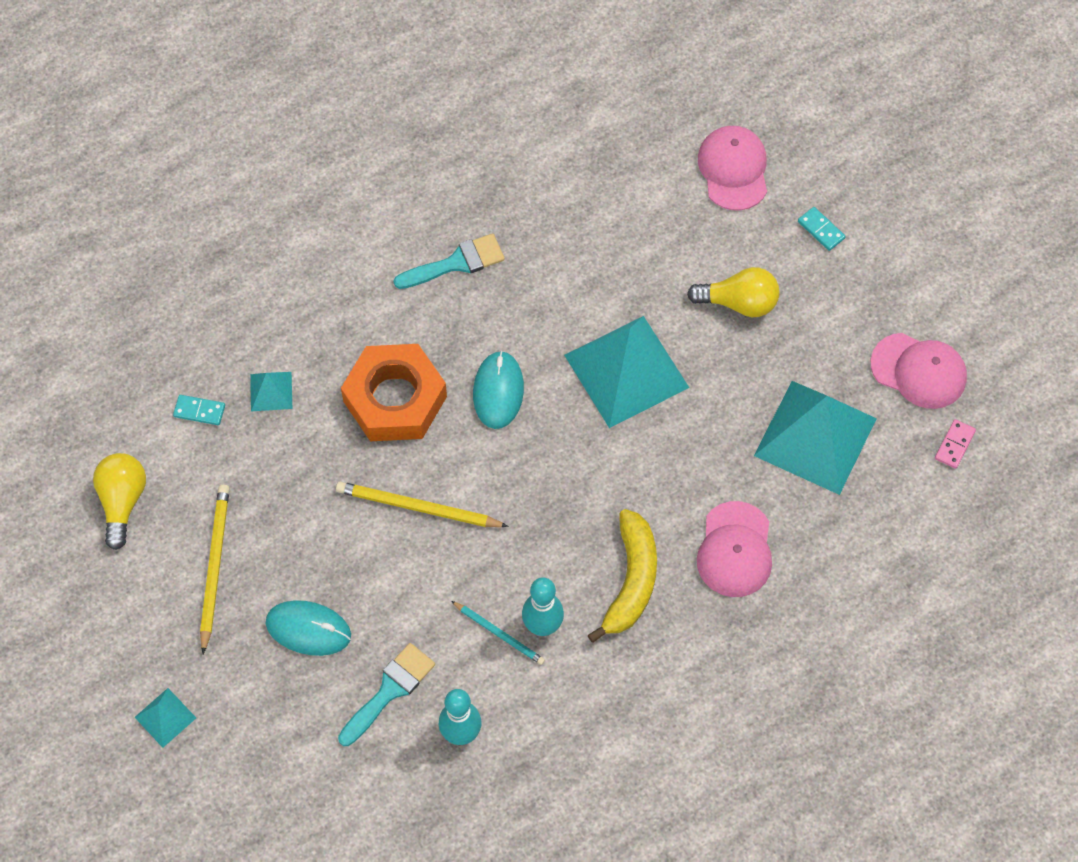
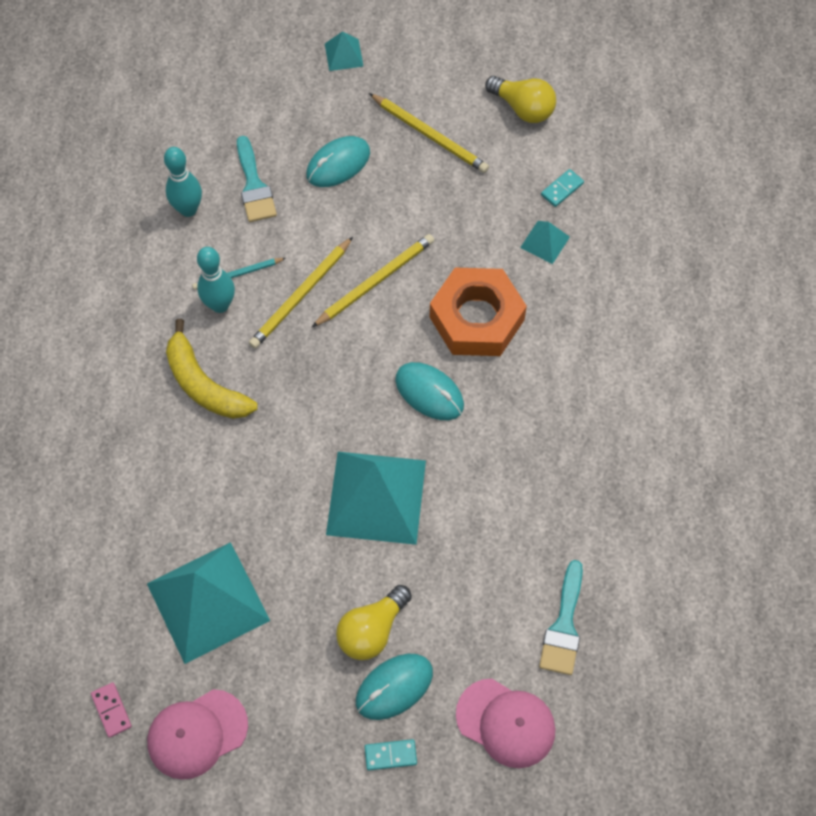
camera: 125 degrees right, 0 degrees up
(456, 263) = (568, 434): turquoise brush -> turquoise brush (564, 626)
(480, 562) = (301, 295): none -> yellow pencil
(735, 550) = (167, 472): pink cap -> none
(769, 259) = (394, 687): none -> turquoise mouse

